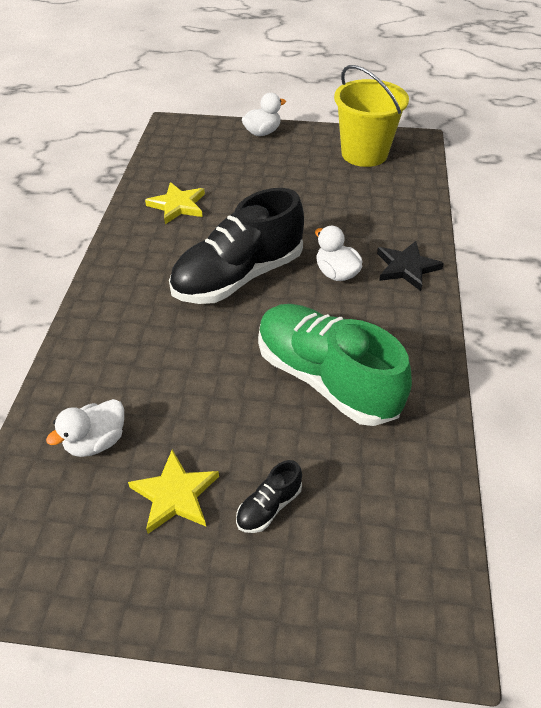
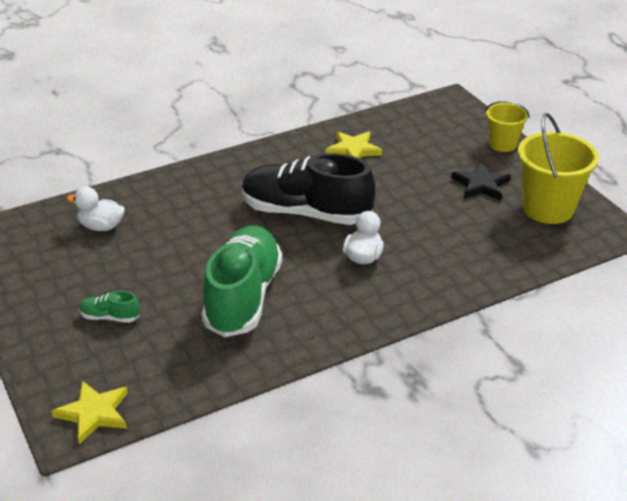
camera: 55 degrees right, 10 degrees down
(175, 495) = (88, 275): yellow star -> yellow star (94, 413)
(262, 132) = (502, 144): white duck -> yellow bucket
(269, 506) = (110, 317): black shoe -> green shoe
(406, 267) = (413, 291): black star -> black star (481, 185)

